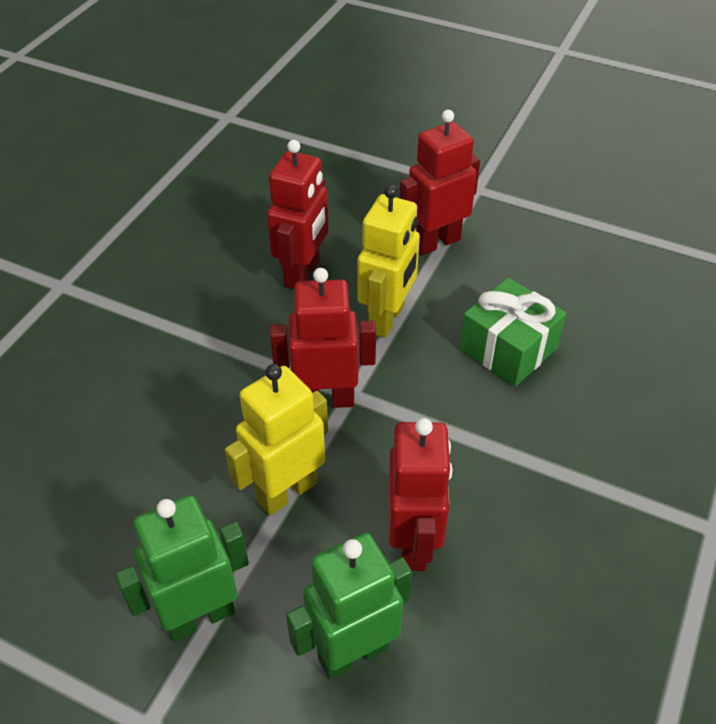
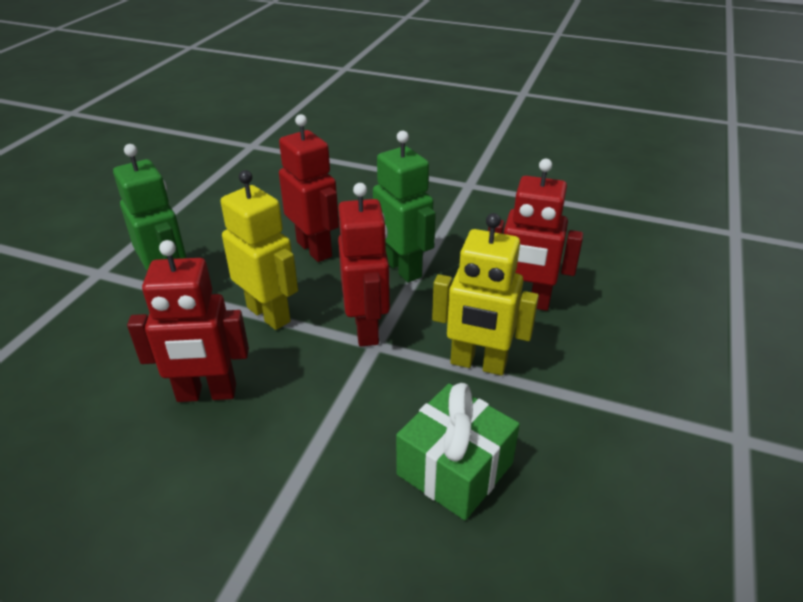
camera: 85 degrees right, 10 degrees down
(352, 652) = (116, 361): green robot -> green robot (403, 268)
(436, 242) = (614, 399): red robot -> red robot (314, 249)

